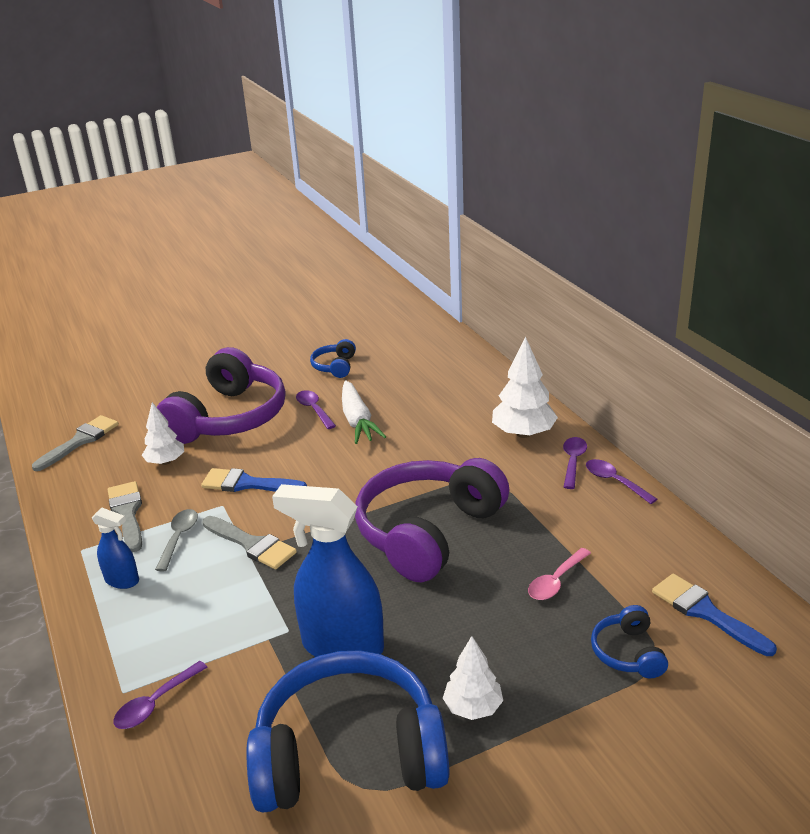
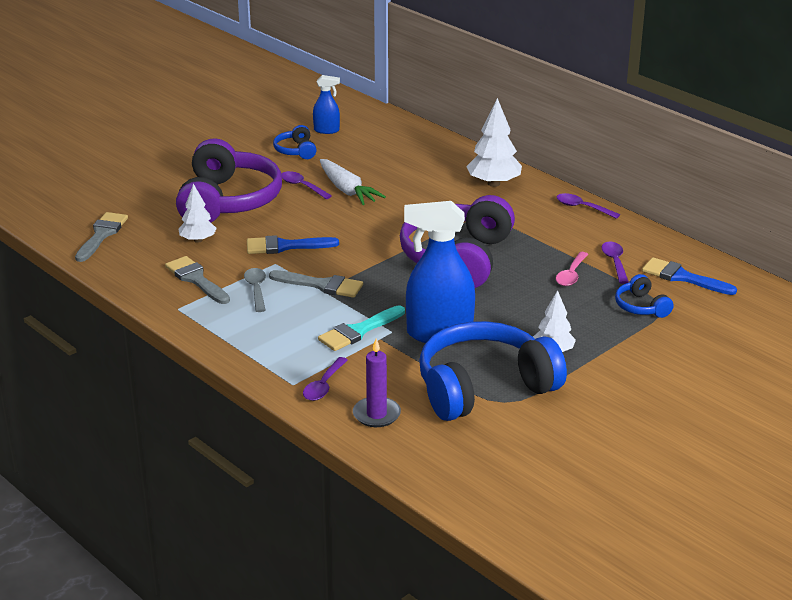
camera: 20 degrees left, 0 degrees up
(122, 580) = (232, 322): blue spray bottle -> blue spray bottle (326, 130)
(186, 770) = (376, 414): none -> purple candle
(250, 622) = (358, 331): none -> turquoise brush
(573, 462) = (544, 198): purple spoon -> purple spoon (615, 262)

